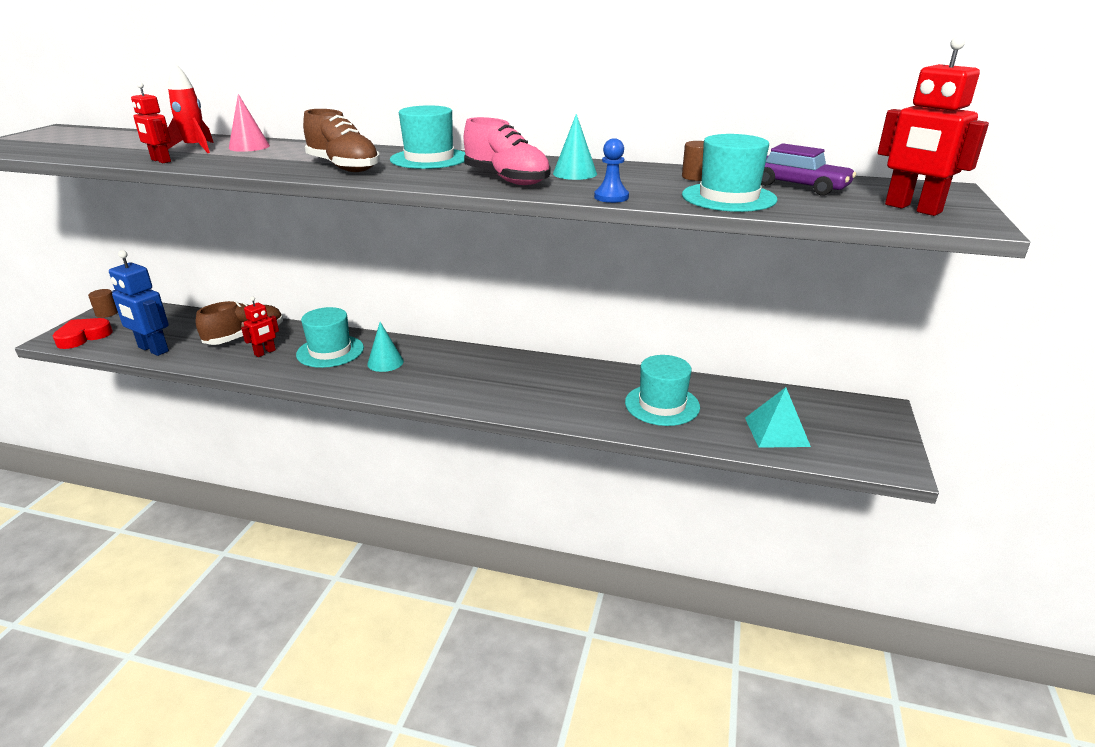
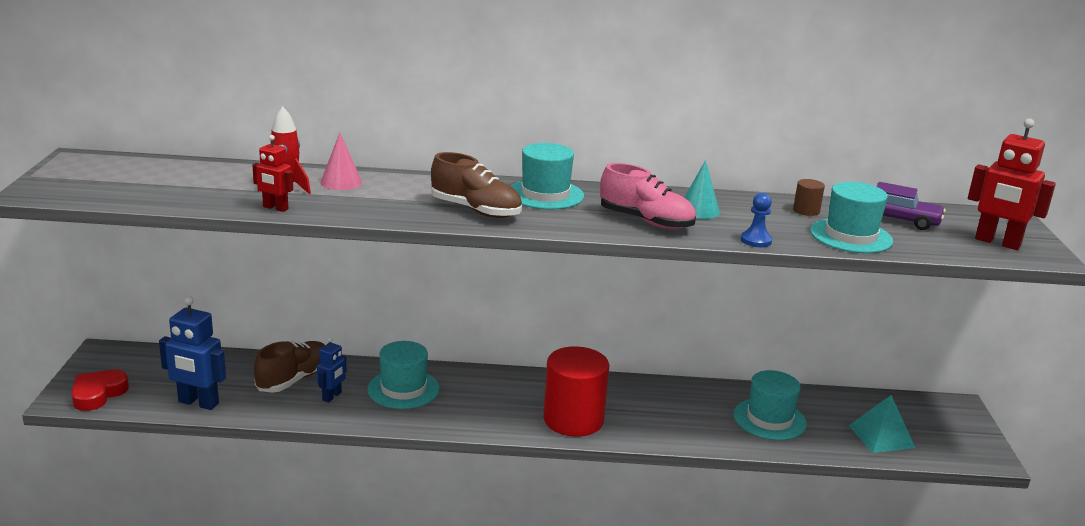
camera: 15 degrees left, 5 degrees down
(107, 313) = (99, 362): brown cylinder -> none
(265, 352) = (332, 396): red robot -> blue robot
(385, 362) = (472, 397): turquoise cone -> none
(464, 389) = (573, 419): none -> red cylinder

